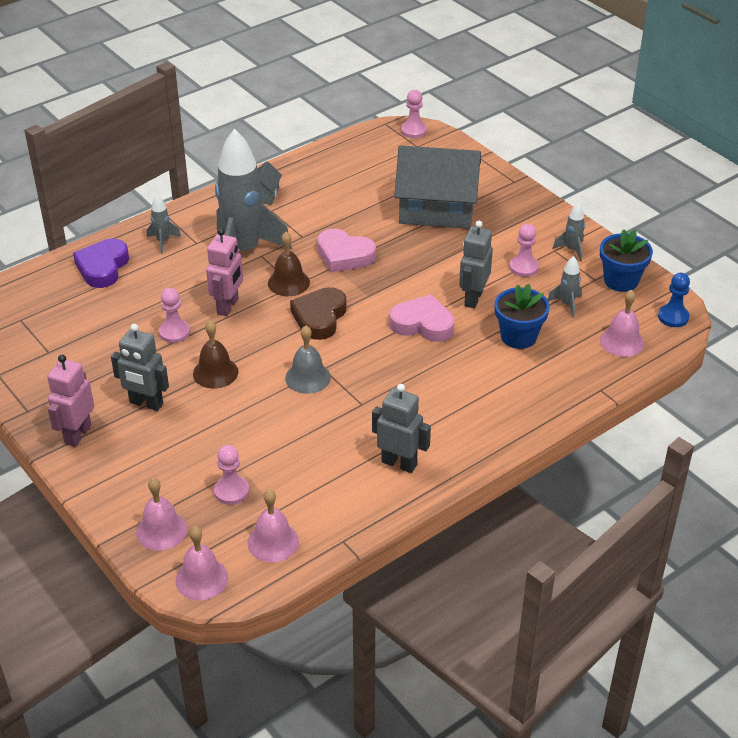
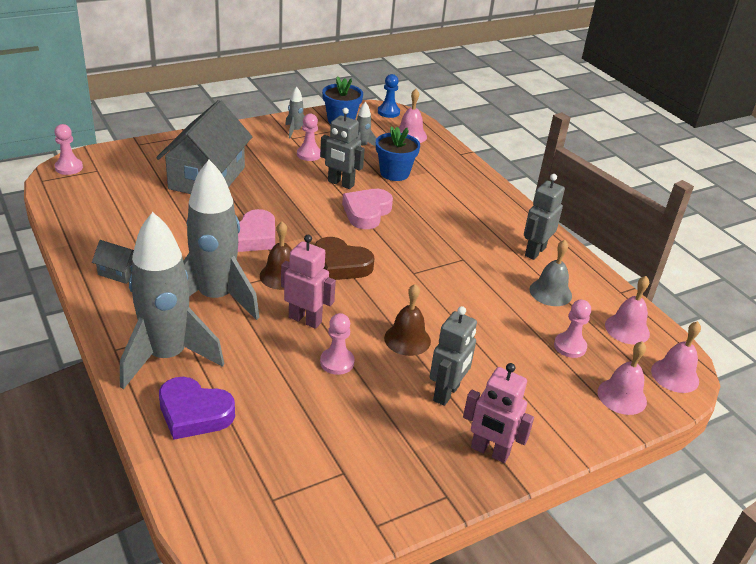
camera: 85 degrees left, 5 degrees down
(163, 242) = (167, 357): grey rocket -> grey rocket, size x2.45
(308, 377) = (424, 283): grey bell -> grey bell (550, 292)

